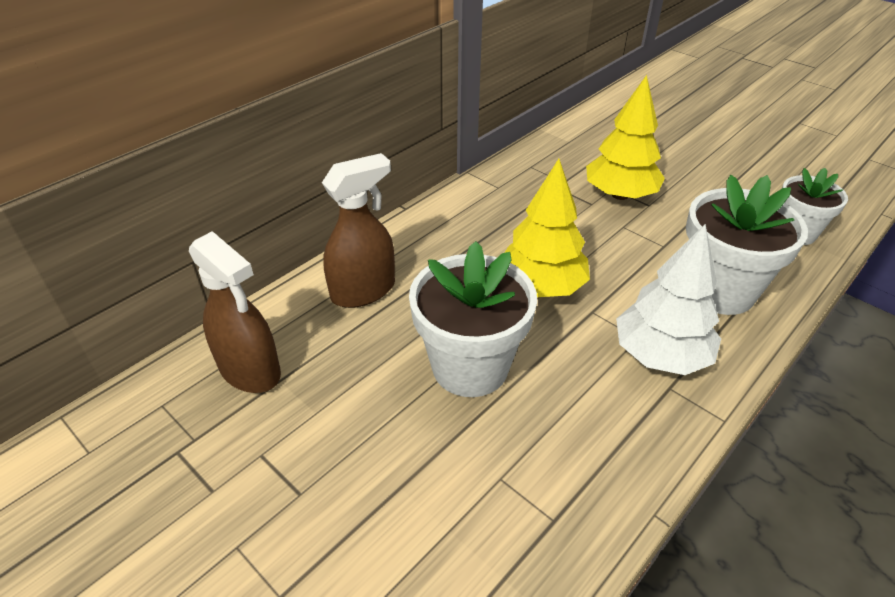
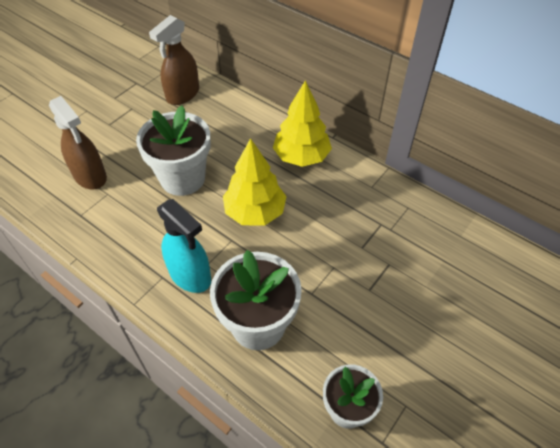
camera: 85 degrees right, 10 degrees up
(363, 290) = (245, 127): brown spray bottle -> brown spray bottle (90, 176)
(620, 195) = (379, 268): yellow tree -> yellow tree (301, 156)
(660, 355) = (190, 275): white tree -> turquoise spray bottle

